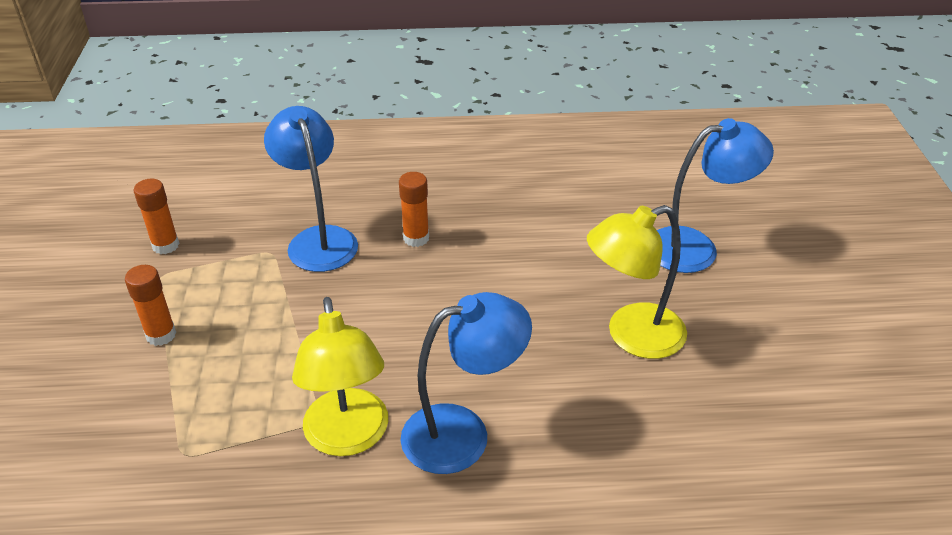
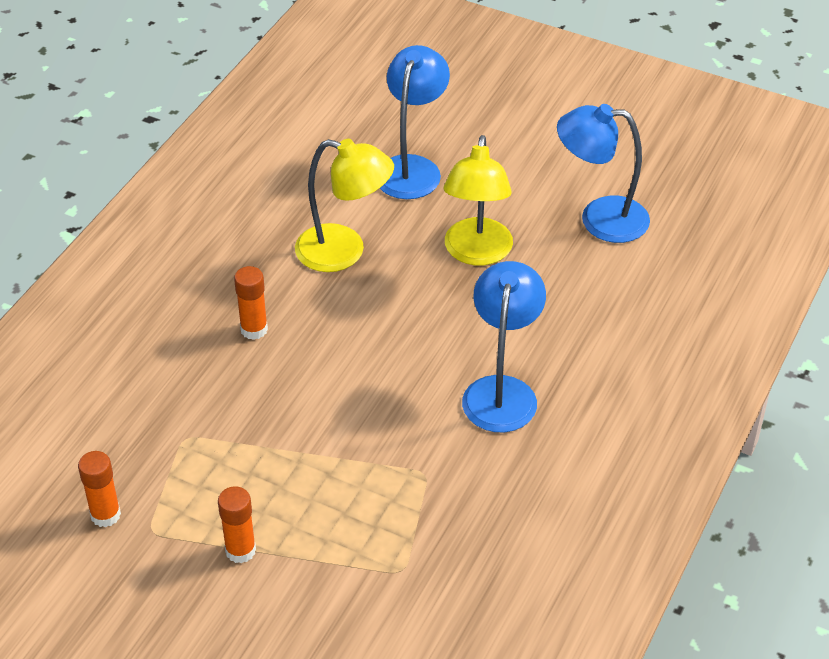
camera: 60 degrees left, 5 degrees up
(318, 239) = (197, 397): blue lamp -> blue lamp (600, 218)
(348, 438) = (458, 460): yellow lamp -> yellow lamp (344, 252)

